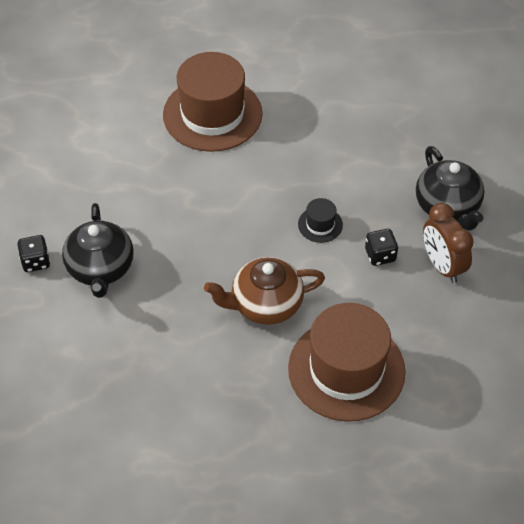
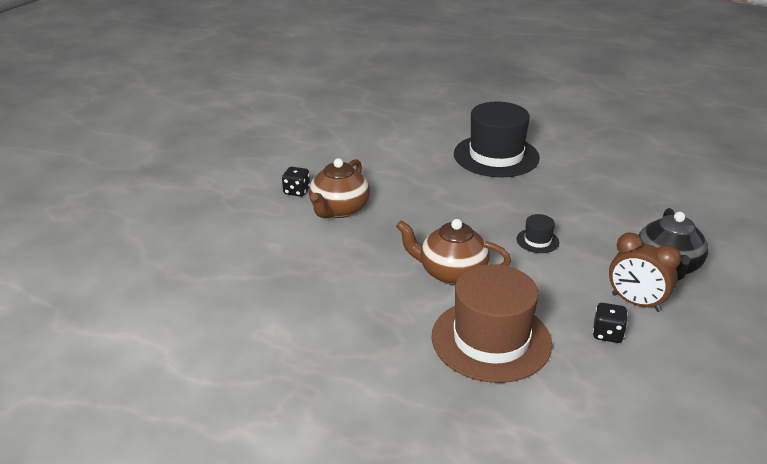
camera: 30 degrees right, 20 degrees down
(100, 268) = (339, 209): black teapot -> brown teapot
(212, 114) = (496, 156): brown hat -> black hat
(380, 255) = (579, 276): black dice -> black dice (607, 334)
(442, 265) = (636, 303): brown clock -> brown clock turned 60 degrees counterclockwise

